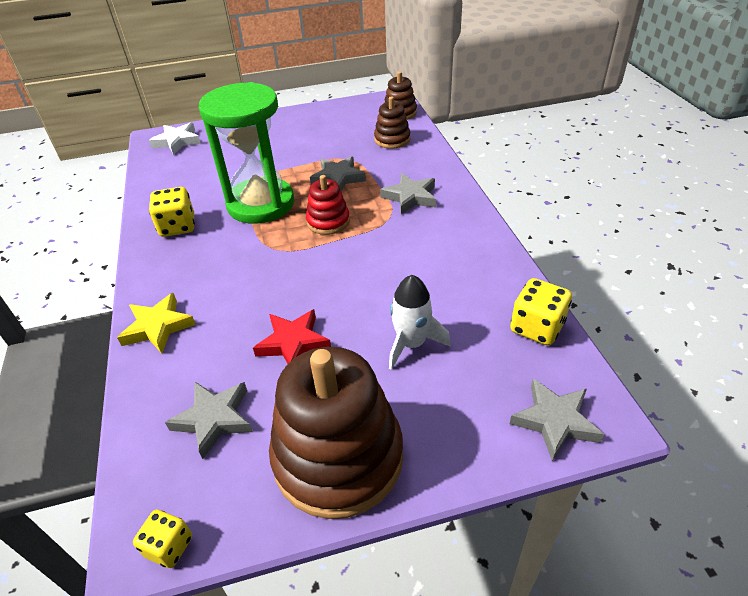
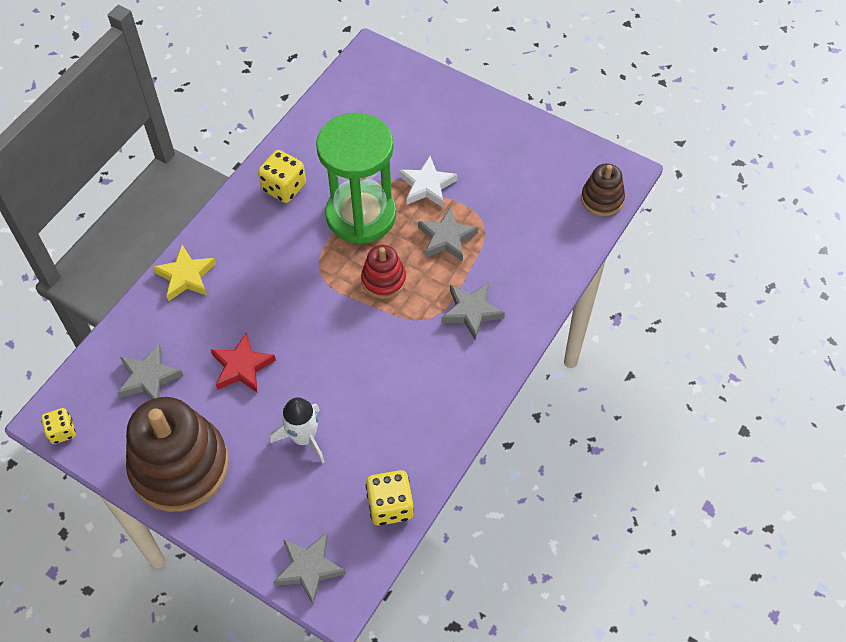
camera: 45 degrees right, 15 degrees up
(177, 141) = (382, 76): white star -> white star (427, 185)
(392, 139) = (547, 230): brown stacking toy -> none

